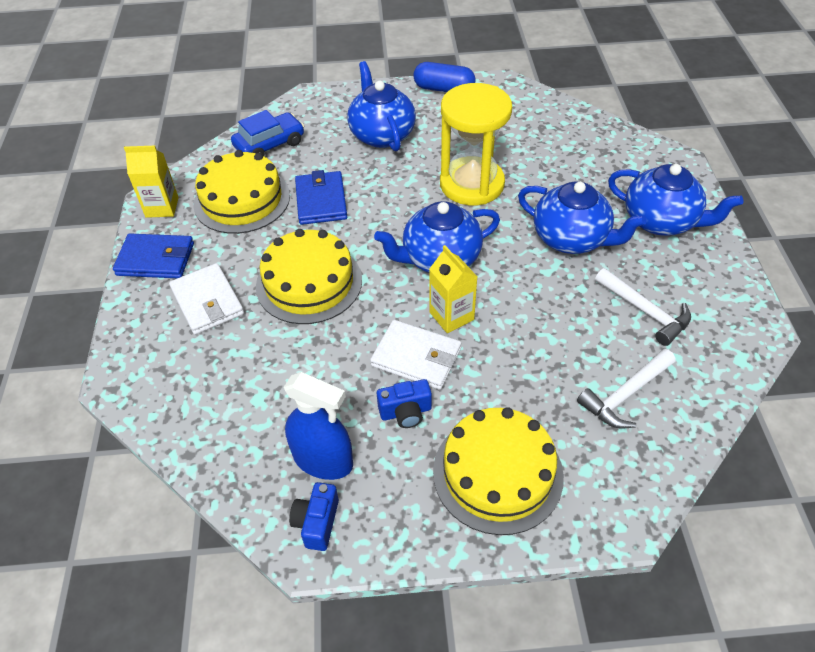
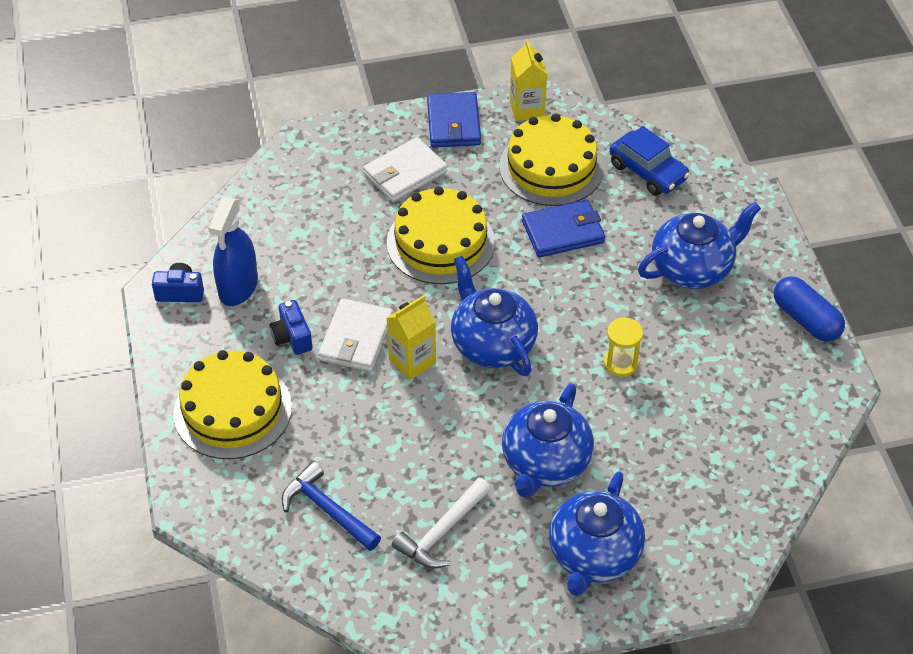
camera: 80 degrees right, 0 degrees up
(444, 89) = (806, 319): blue capsule -> blue capsule turned 45 degrees counterclockwise
(472, 184) = (621, 363): yellow hourglass -> yellow hourglass, size x0.45
(625, 395) = (327, 510): white hammer -> blue hammer

